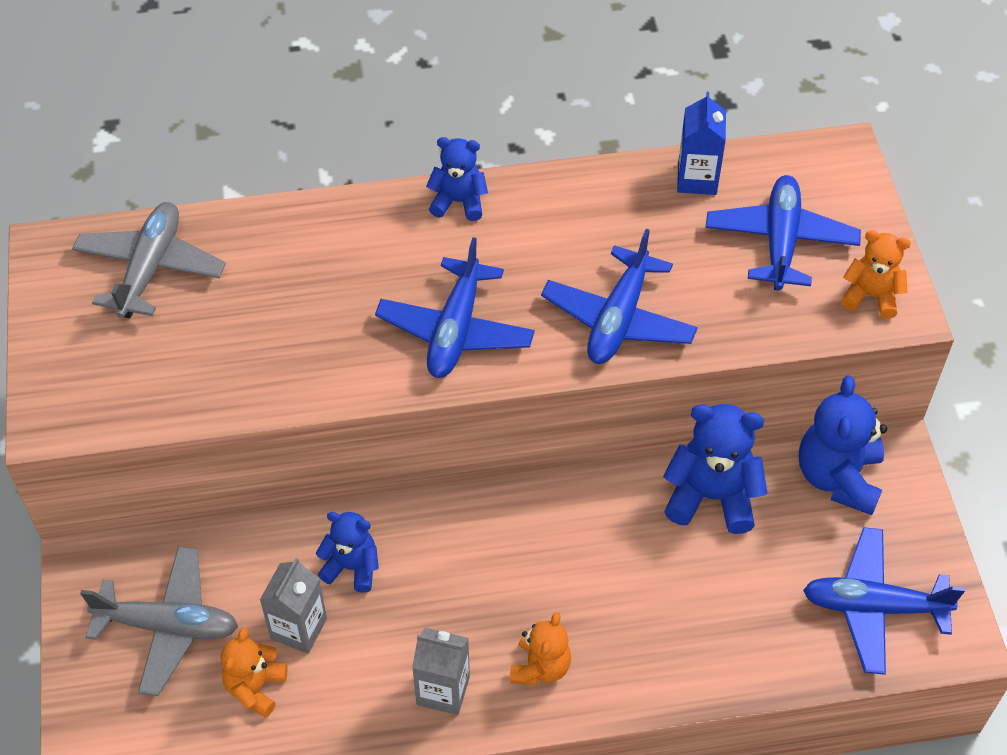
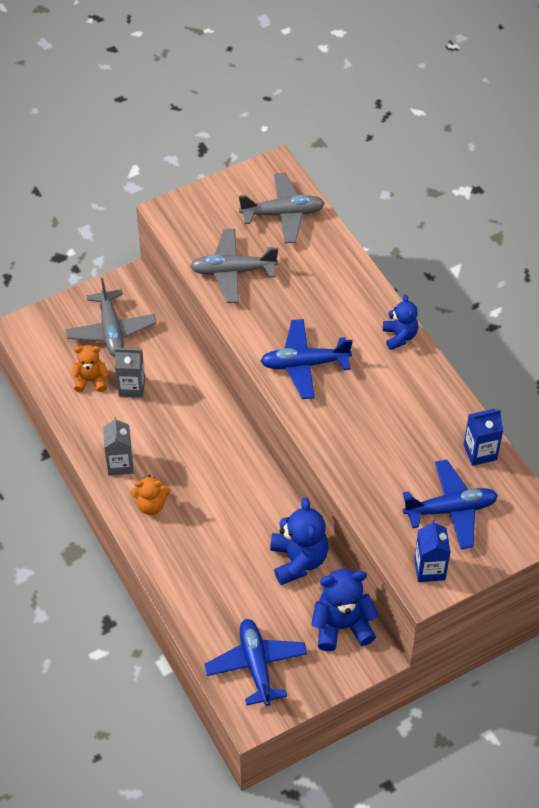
camera: 70 degrees right, 0 degrees up
(227, 368) = (232, 271): none -> grey plane
(352, 567) = (178, 398): blue teddy bear -> none
(618, 319) = (349, 440): blue plane -> none
(871, 296) = (429, 569): orange teddy bear -> blue carton

